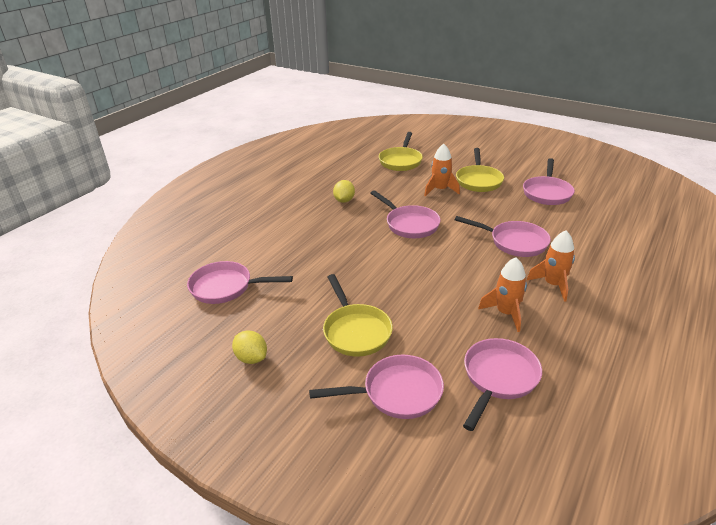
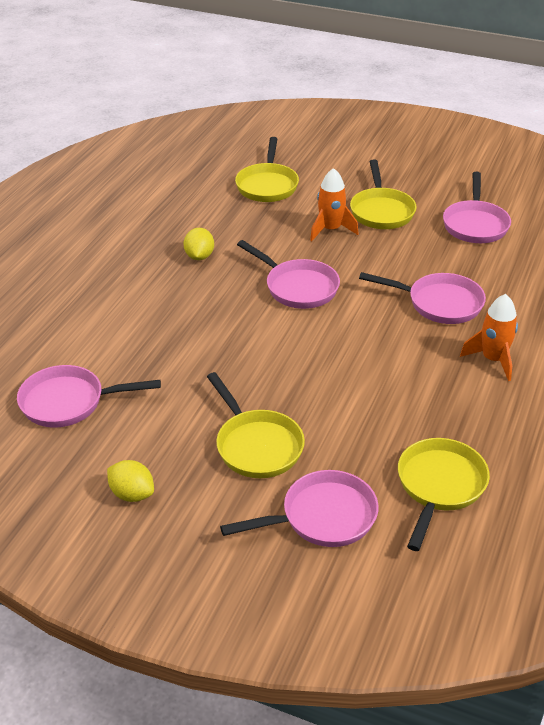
camera: 10 degrees left, 5 degrees up
(498, 378) = (439, 486): pink pan -> yellow pan
(506, 313) = (439, 403): orange rocket -> none

